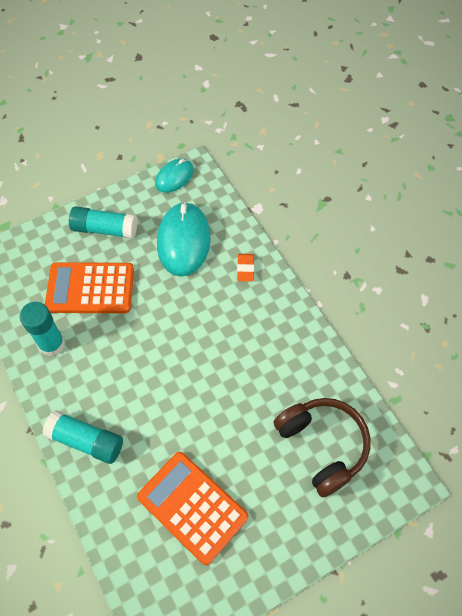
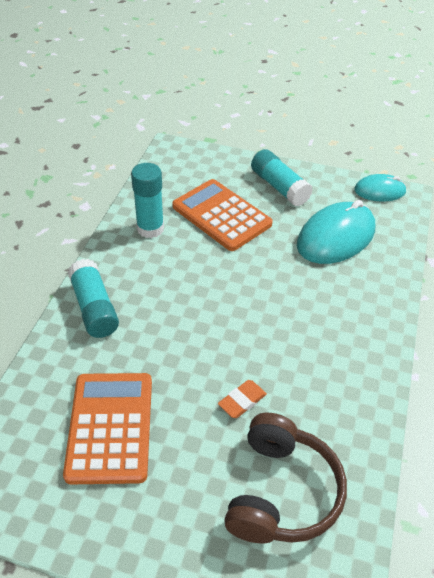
camera: 45 degrees right, 15 degrees down
(245, 269) = (370, 294): orange eraser -> orange eraser (242, 401)

